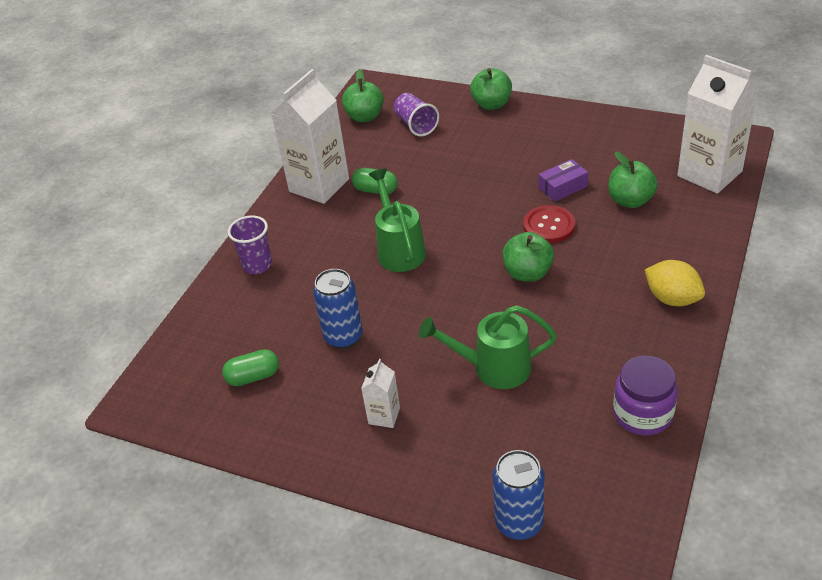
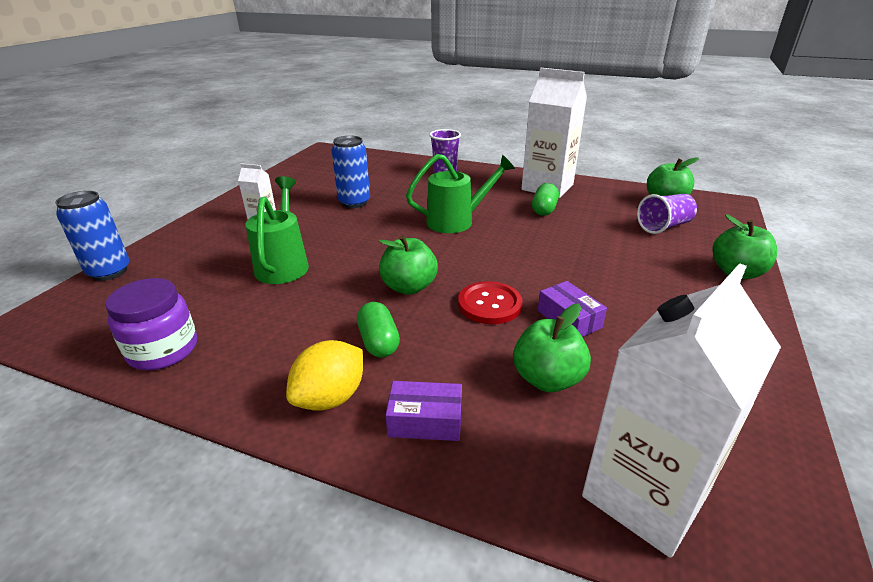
camera: 85 degrees right, 10 degrees down
(253, 377) = (329, 177): green capsule -> green capsule (378, 342)
(681, 252) = (425, 421): none -> purple box

